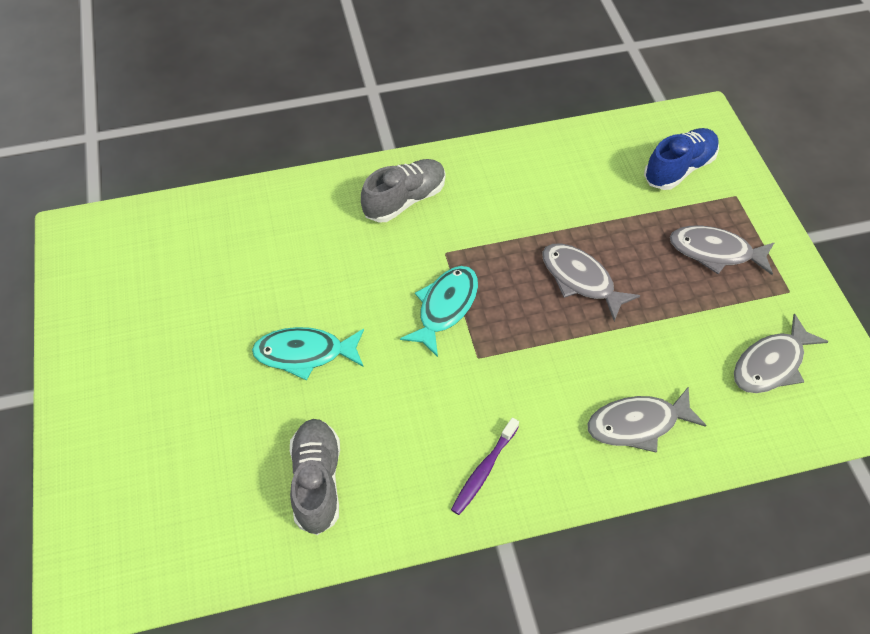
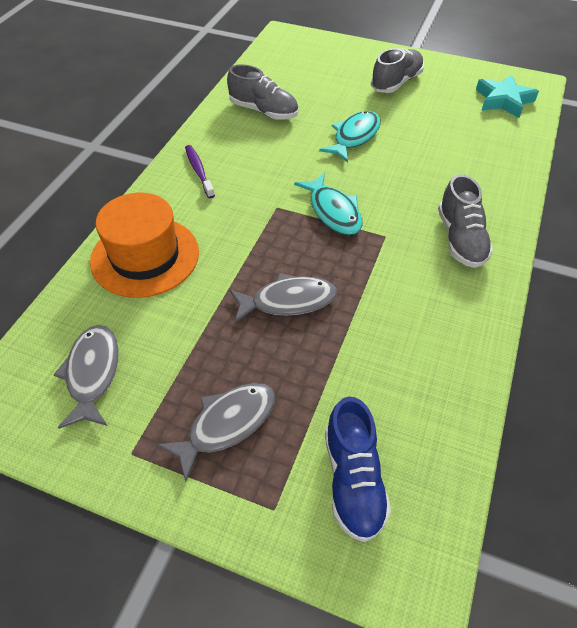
camera: 125 degrees right, 5 degrees down
(133, 248) = (503, 100): none -> turquoise star
(152, 369) = (396, 83): none -> grey shoe
(637, 424) = (145, 256): grey fish -> orange hat

